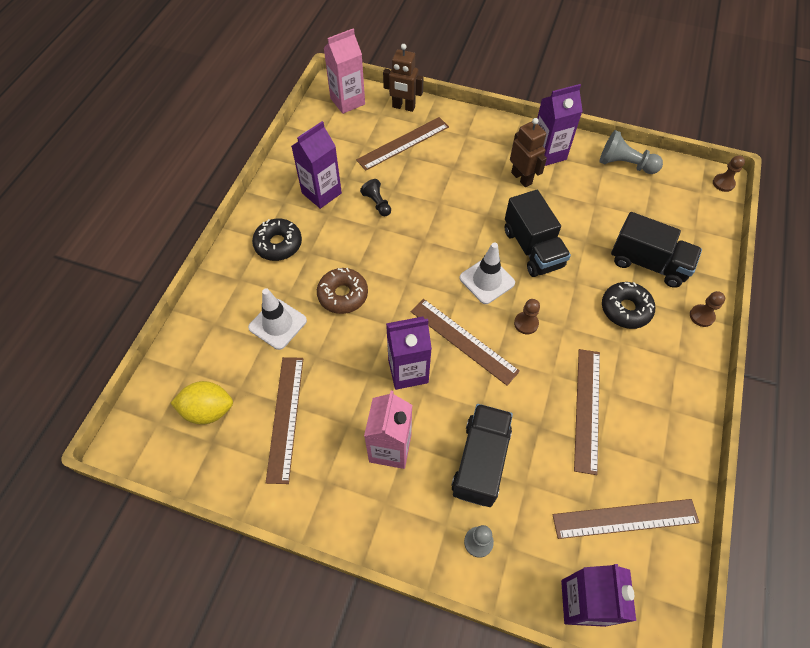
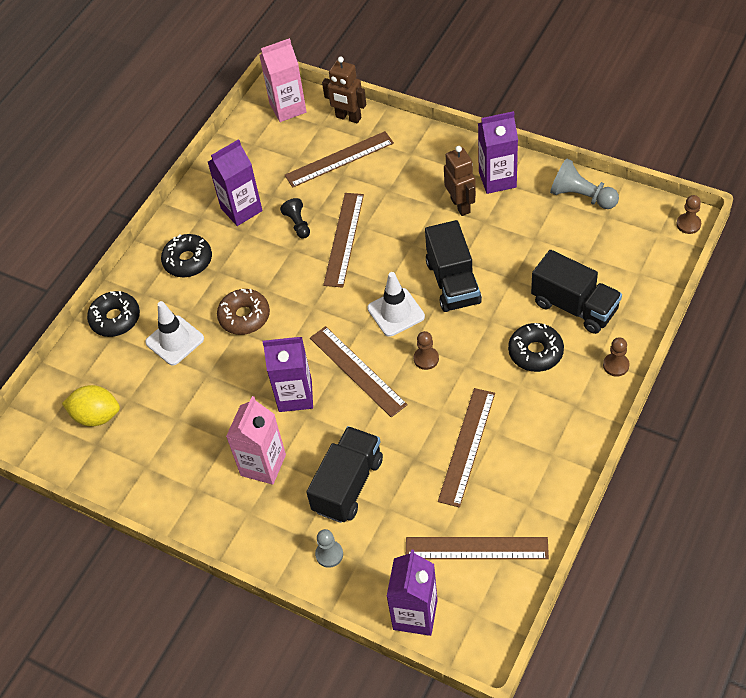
camera: 15 degrees right, 5 degrees down
(214, 306) = (115, 319): none -> black donut
(285, 417) = (168, 429): brown ruler -> brown ruler (344, 239)

